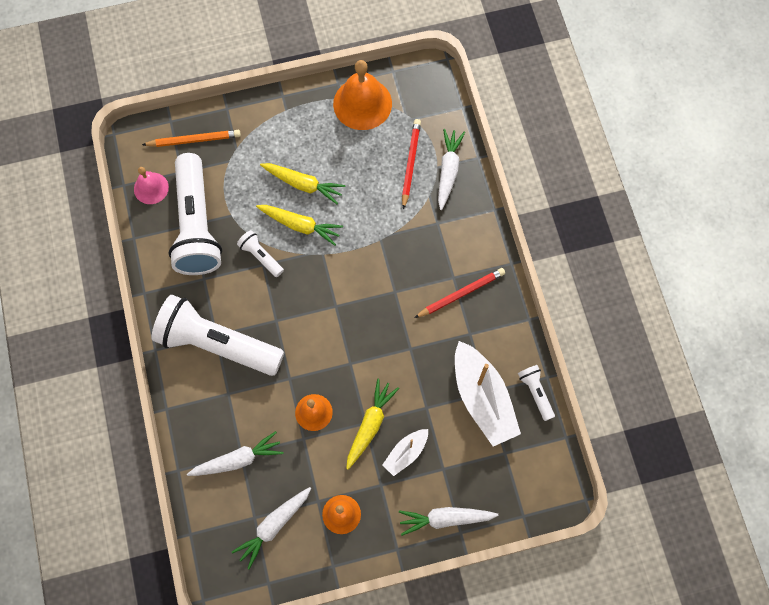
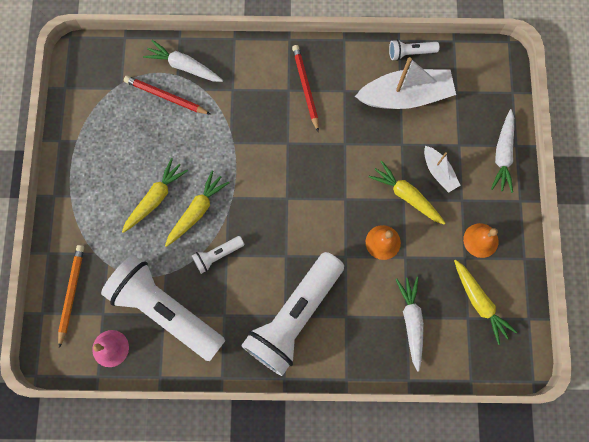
camera: 75 degrees left, 5 degrees up
(197, 225) = (166, 310): white flashlight -> white flashlight turned 150 degrees counterclockwise
(274, 526) = (479, 302): white carrot -> yellow carrot
(362, 103) = (89, 123): orange bell -> none

